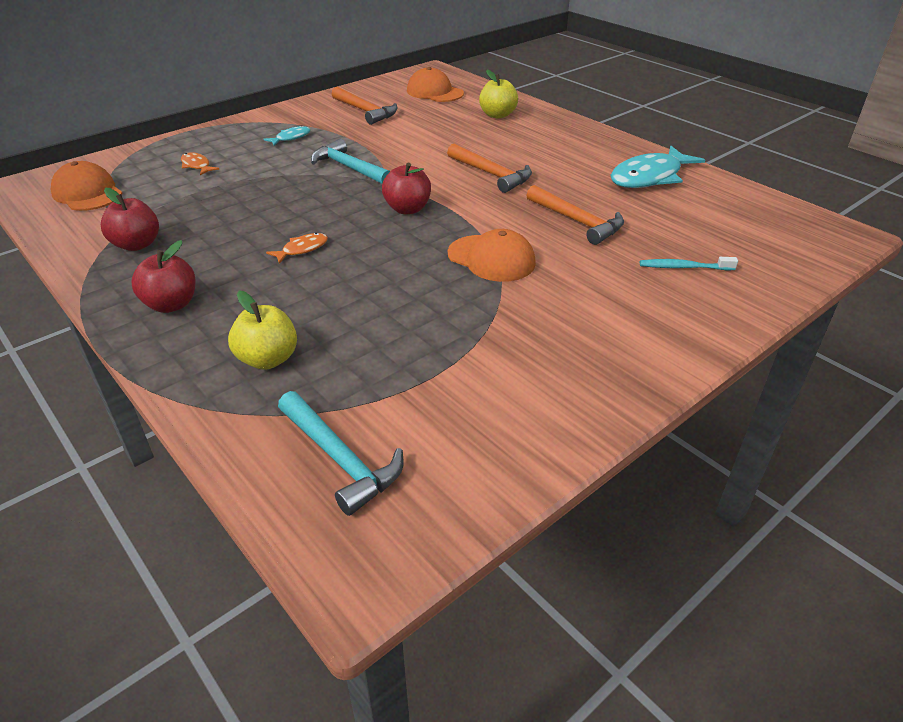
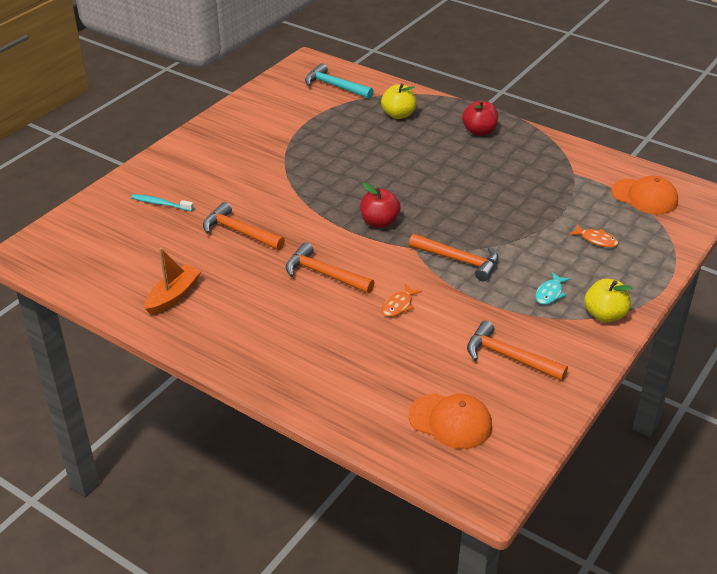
camera: 165 degrees right, 0 degrees up
(137, 244) = (548, 162): red apple -> none
(302, 249) = (433, 176): orange fish -> orange fish (398, 305)
(349, 168) = (459, 260): turquoise hammer -> orange hammer
(491, 258) = (298, 190): orange cap -> none
(497, 115) = (349, 379): yellow apple -> yellow apple (604, 315)
(649, 177) = (173, 296): turquoise fish -> orange boat
(684, 267) = (161, 204): turquoise toothbrush -> turquoise toothbrush turned 150 degrees counterclockwise

